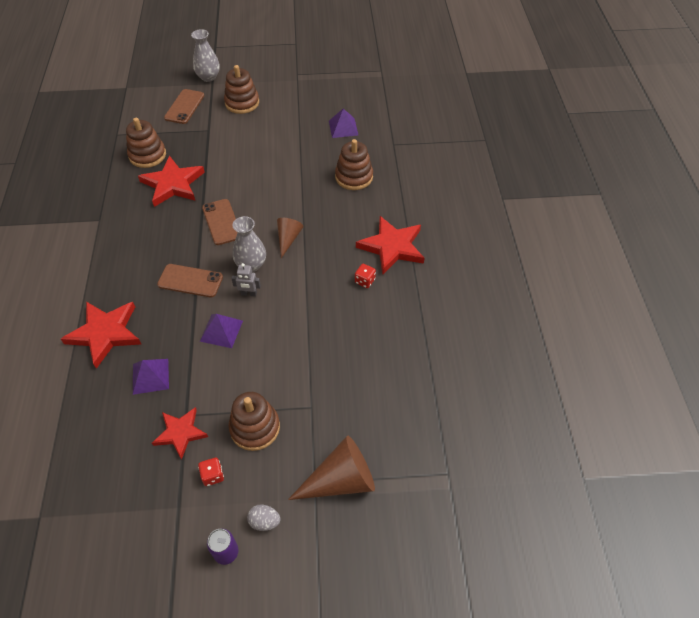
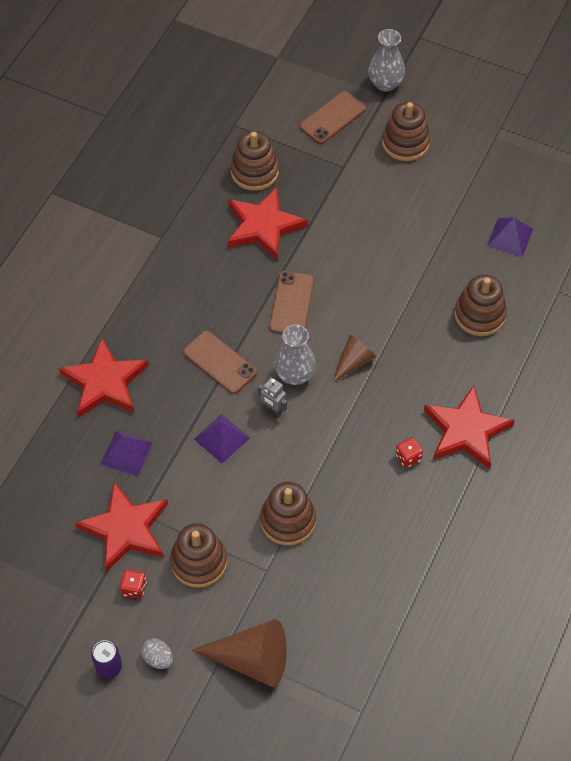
camera: 30 degrees right, 5 degrees up
(180, 433) = (125, 529): red star -> red star, size x1.57
(306, 363) = (288, 520): none -> brown stacking toy

